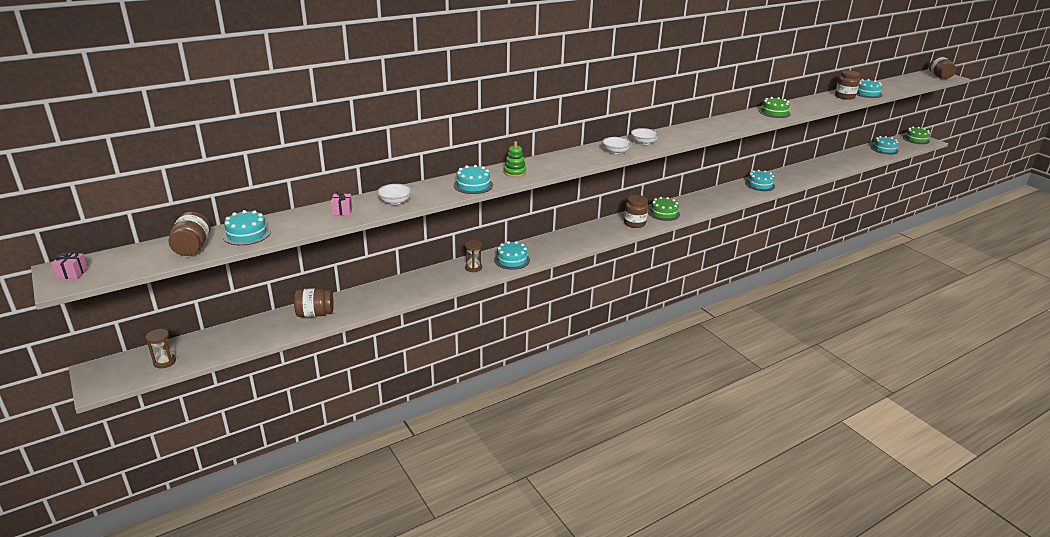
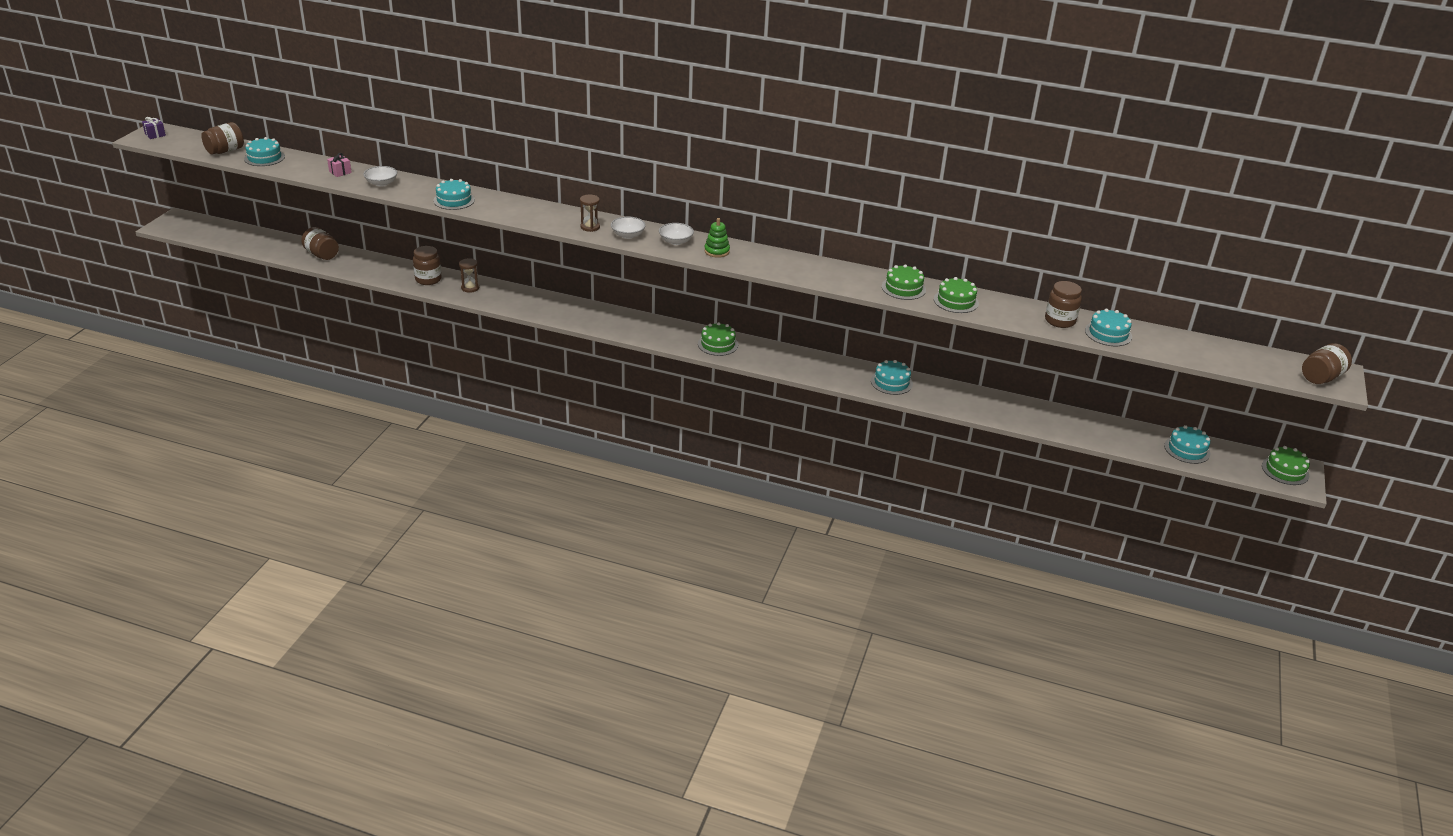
camera: 50 degrees right, 5 degrees up
(72, 273) = (155, 134): pink gift -> purple gift
(164, 362) = (208, 233): brown hourglass -> brown hourglass (590, 227)
(512, 260) = (507, 299): turquoise cake -> none
(515, 172) = (506, 207): green stacking toy -> green stacking toy (717, 251)
(634, 223) = (668, 335): brown jar -> brown jar (428, 279)
(802, 107) = (956, 301): none -> green cake

